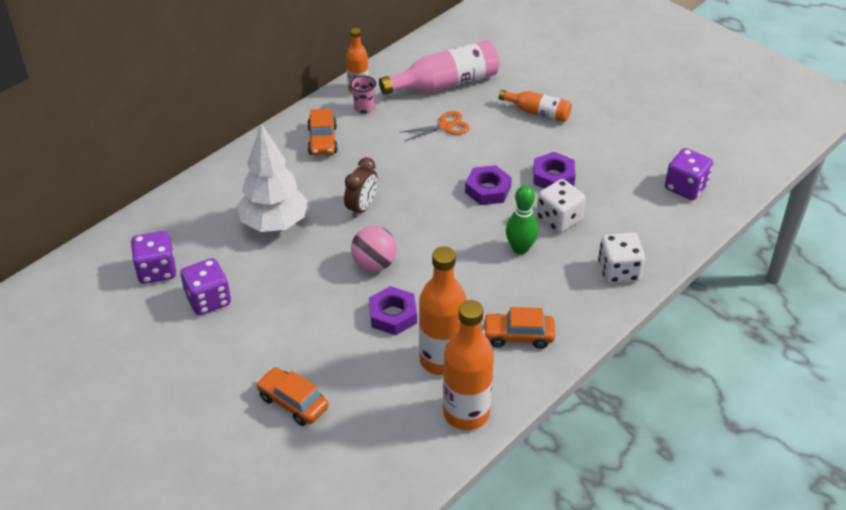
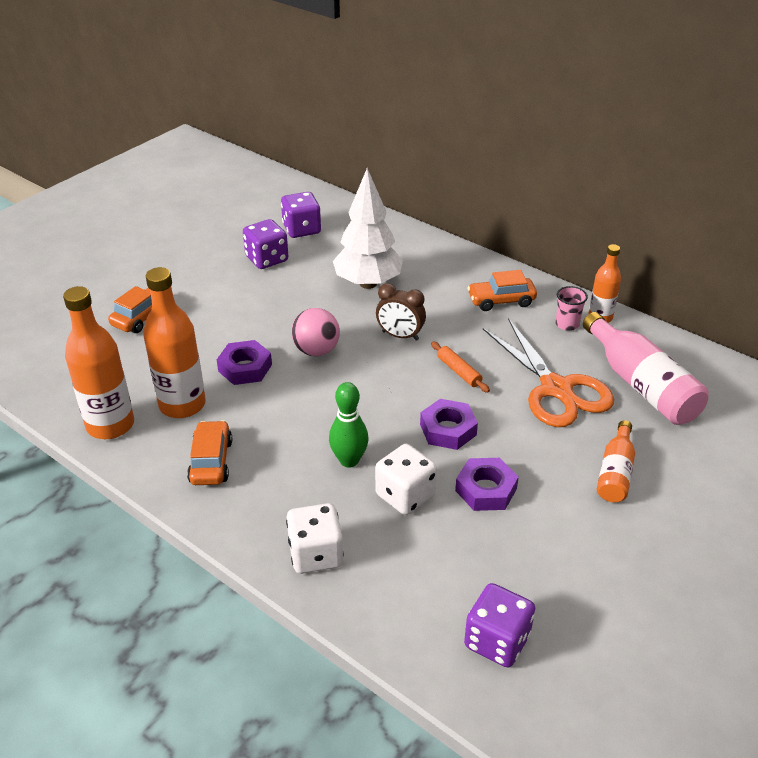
camera: 85 degrees right, 5 degrees down
(417, 176) = (459, 371): none -> orange rolling pin
(445, 126) = (556, 389): orange scissors -> orange scissors, size x1.94

